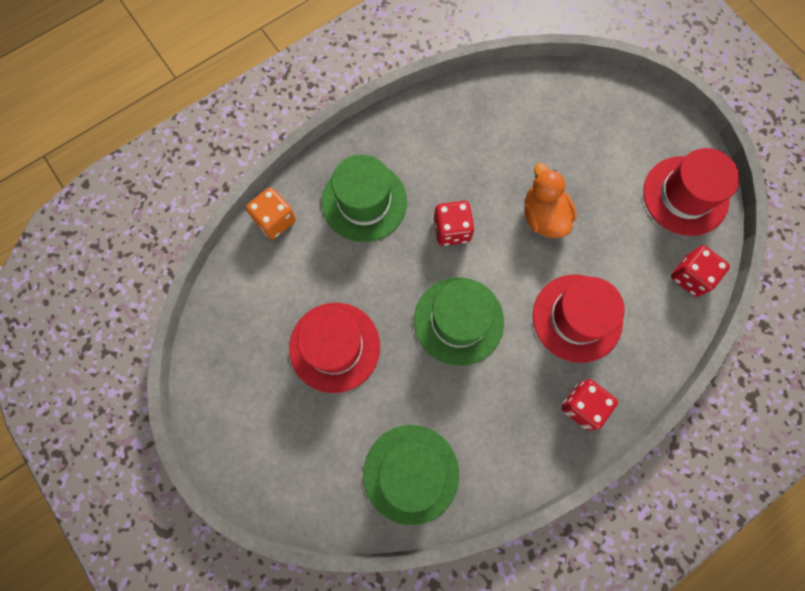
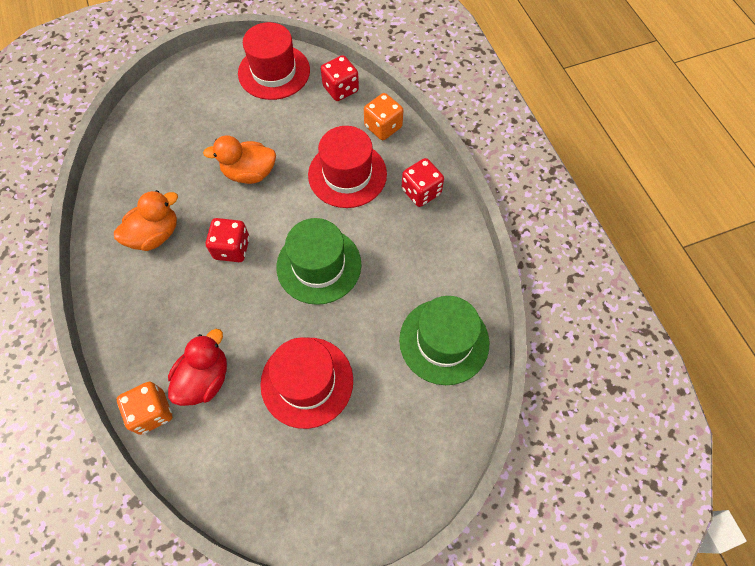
camera: 75 degrees left, 10 degrees down
(315, 253) = (205, 378): none -> red duck
(364, 202) = (171, 318): green hat -> none
(444, 154) = (155, 235): none -> orange duck
(655, 340) = (383, 127): none -> orange dice

